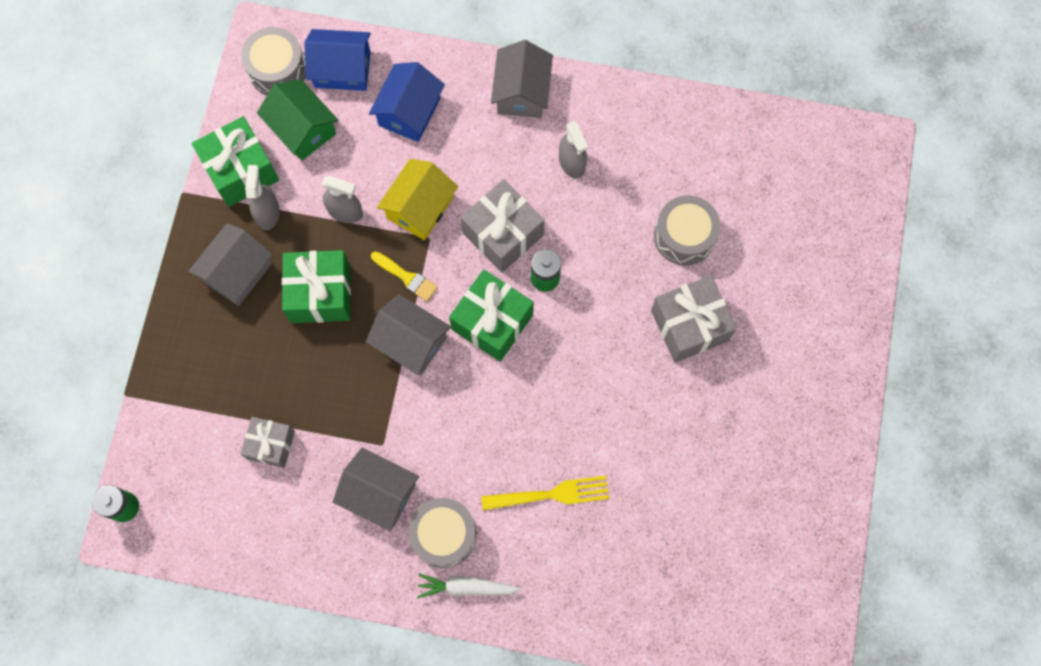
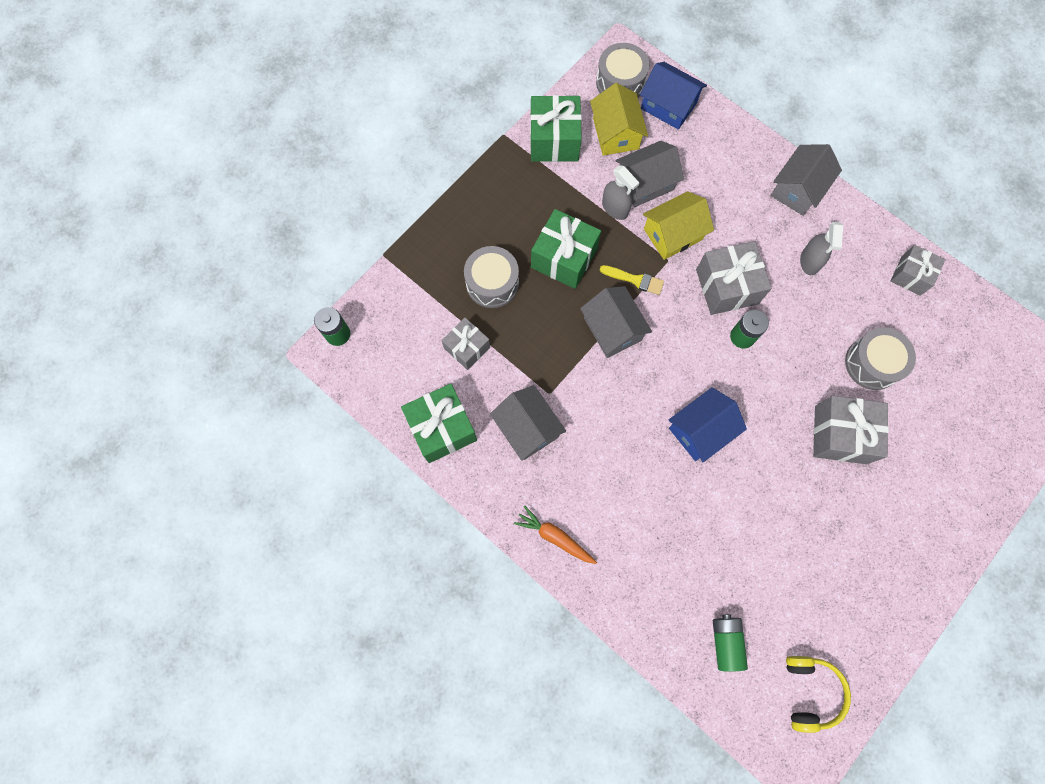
camera: 30 degrees right, 0 degrees up
(237, 272) = (511, 210): grey house -> grey house (645, 183)
(268, 213) = (557, 180): grey spray bottle -> none
(302, 129) = (615, 133): green house -> yellow house
(406, 277) = (635, 280): yellow brush -> yellow brush turned 45 degrees counterclockwise
(409, 112) = (703, 161): blue house -> blue house (700, 430)
(443, 535) = (559, 487): grey drum -> grey drum (492, 283)
(466, 587) = (554, 537): white carrot -> orange carrot
(492, 322) = (683, 348): green gift -> green gift (442, 428)
(551, 494) = (659, 504): yellow fork -> none
(677, 125) = (910, 275): none -> grey gift
(684, 592) = (725, 642): none -> green battery
(785, 592) = (810, 691): none -> yellow headphones

